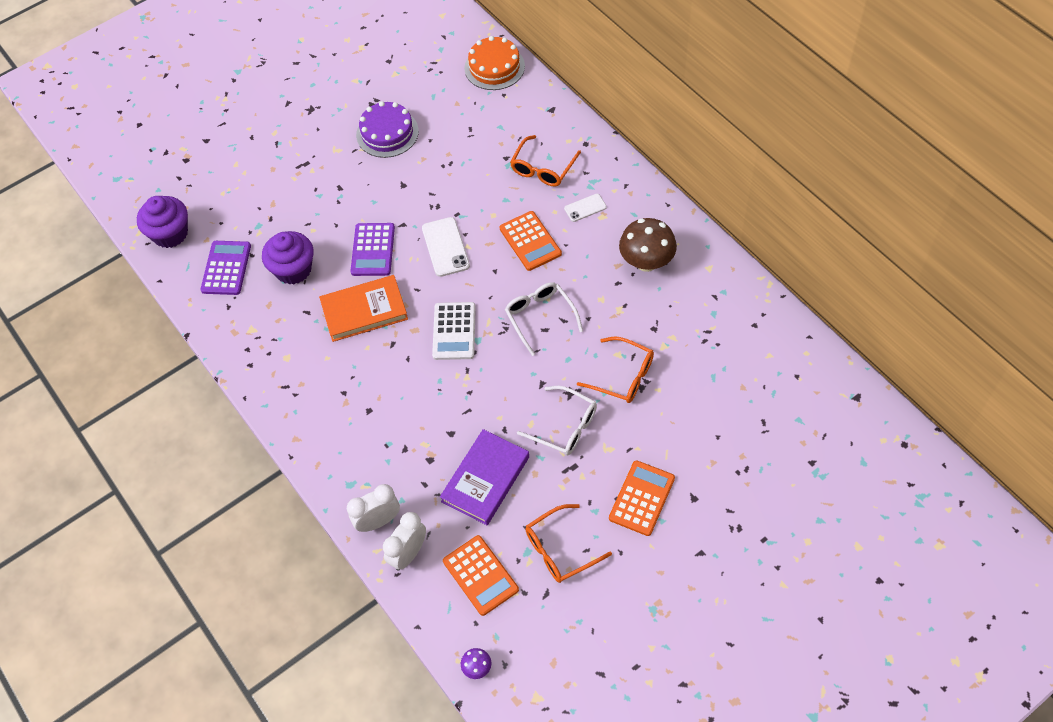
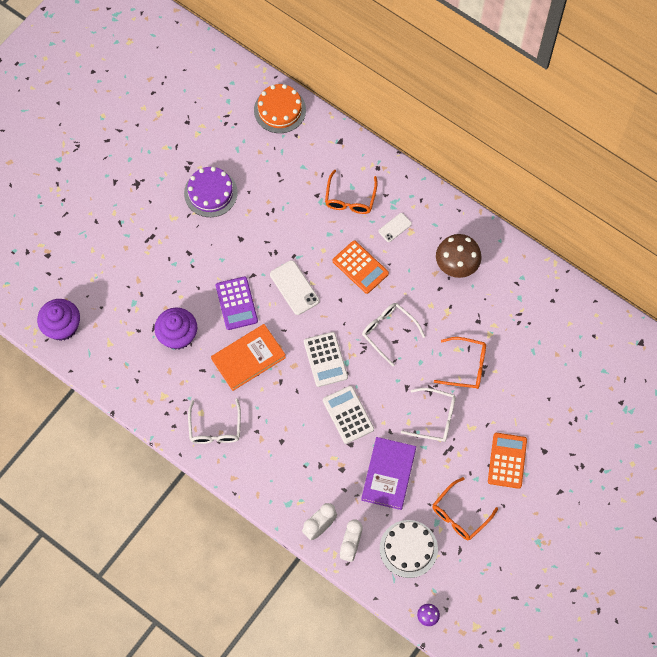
camera: 20 degrees left, 10 degrees up
(226, 268) = (122, 347): purple calculator -> none
(296, 378) = (215, 428): none -> white glasses
(459, 399) = (348, 415): none -> white calculator
(480, 575) = (408, 548): orange calculator -> white cake

